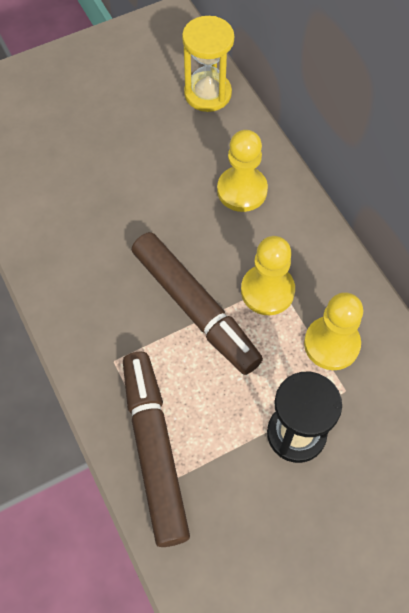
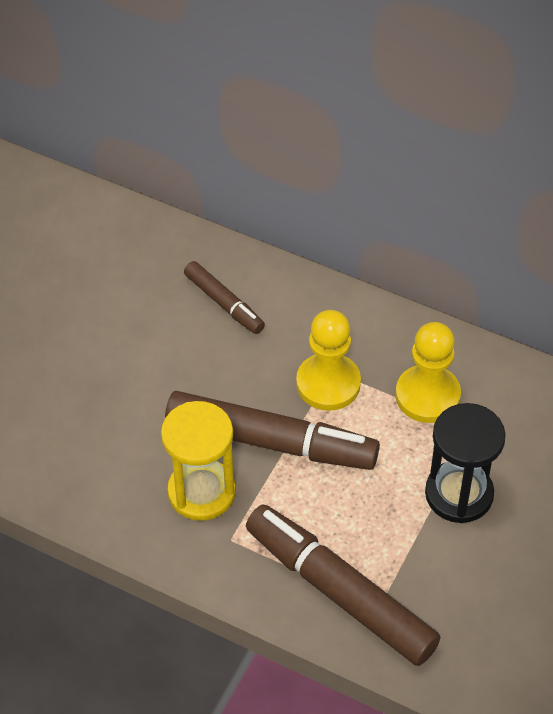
camera: 35 degrees left, 10 degrees down
(207, 93) = (107, 226): yellow hourglass -> yellow hourglass (201, 492)
(242, 190) = (224, 303): yellow pawn -> brown marker

